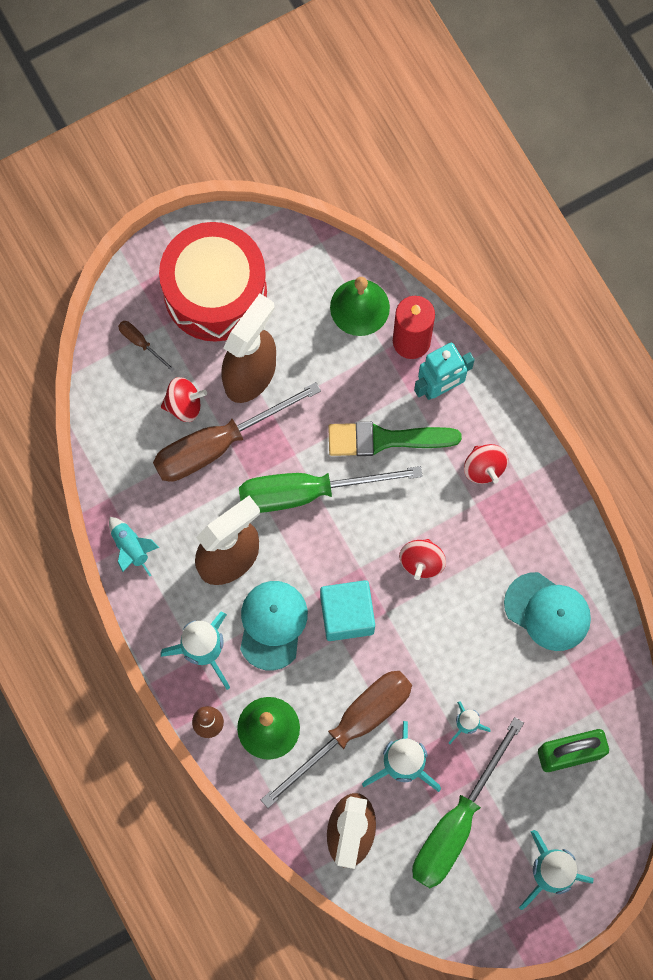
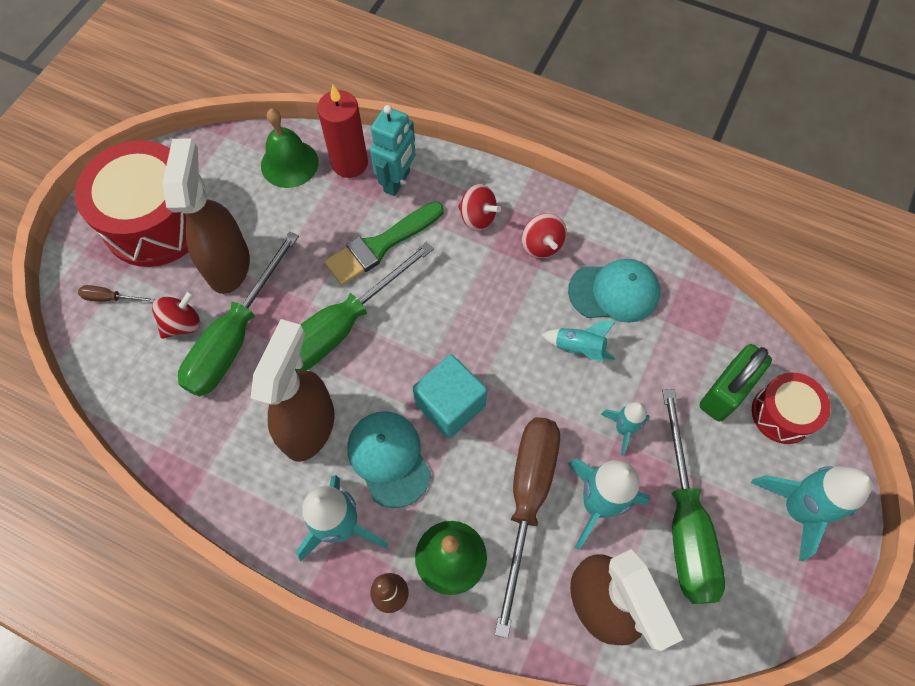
camera: 35 degrees left, 10 degrees down
(131, 548) = (207, 478): turquoise rocket -> turquoise rocket (579, 348)
(218, 444) = (235, 337): brown screwdriver -> green screwdriver
(422, 562) = (482, 320): red spinning top -> red spinning top (541, 245)
(600, 800) = (782, 414): none -> red drum

